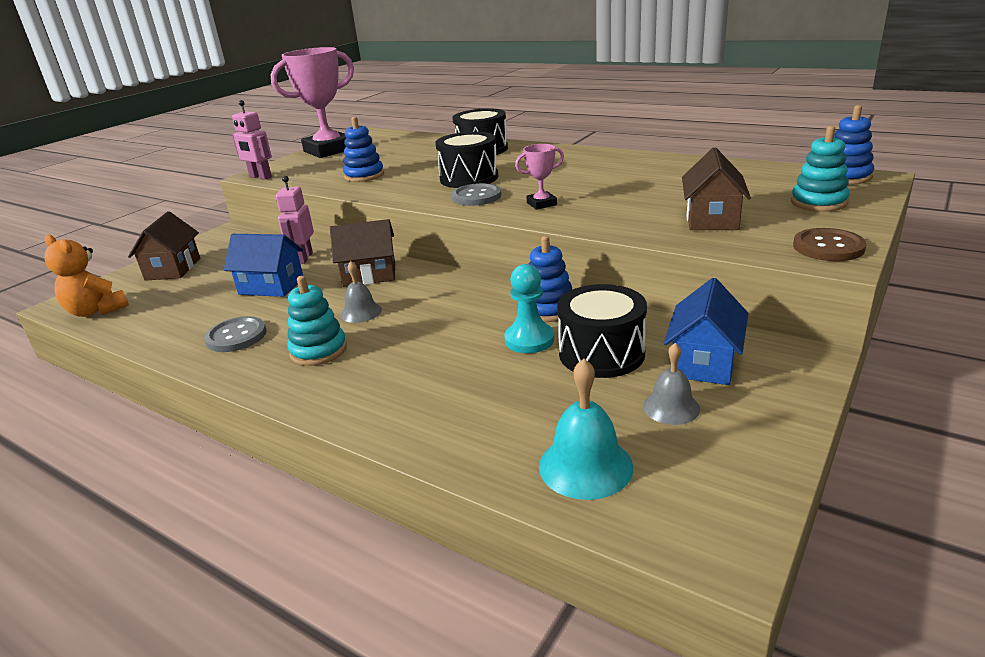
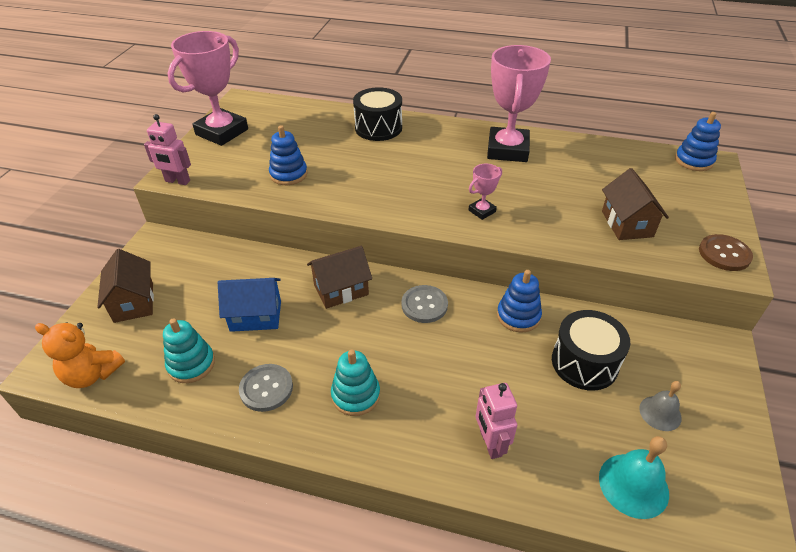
camera: 20 degrees left, 15 degrees up
(303, 258) = (262, 272): pink robot -> pink robot (490, 443)
(361, 312) = (363, 340): grey bell -> none
(469, 178) = (394, 174): black drum -> none
(476, 197) = (418, 203): grey button -> grey button (424, 305)
(529, 340) = (523, 355): turquoise pawn -> none
(610, 165) = (507, 150): none -> pink trophy
(703, 362) = (659, 361): blue house -> none
(818, 202) = (691, 196): turquoise stacking toy -> turquoise stacking toy (191, 364)

